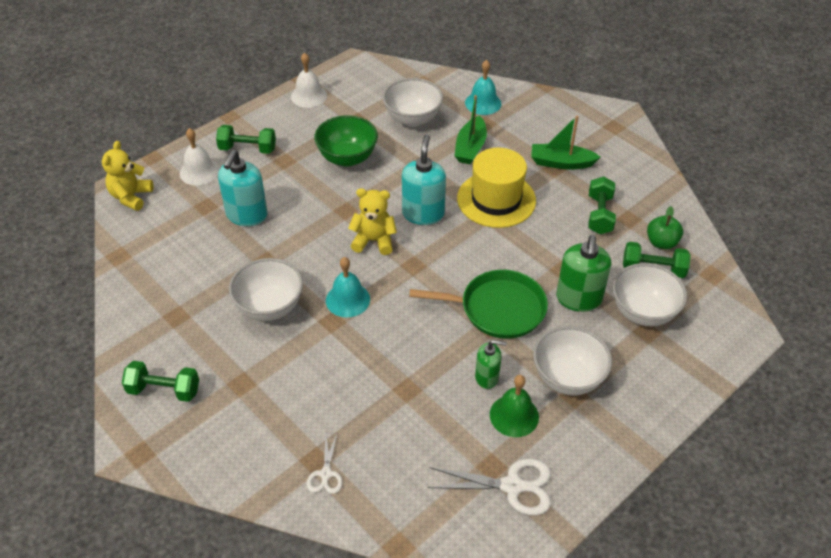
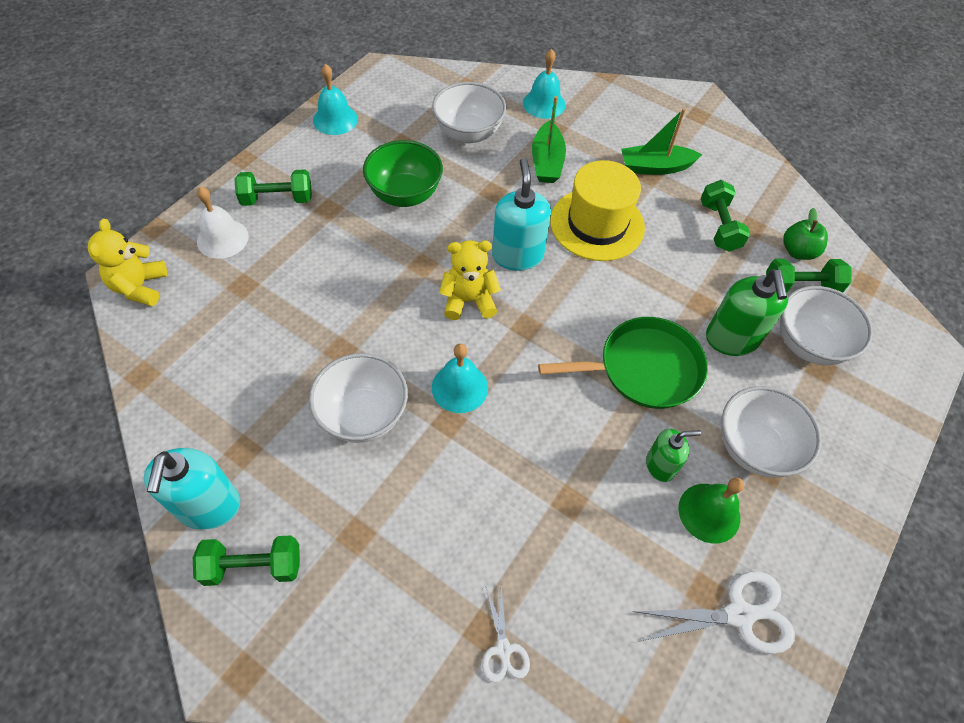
camera: 15 degrees left, 10 degrees up
(246, 215) = (299, 290): turquoise soap dispenser -> turquoise soap dispenser (208, 506)
(309, 96) = (335, 119): white bell -> turquoise bell

